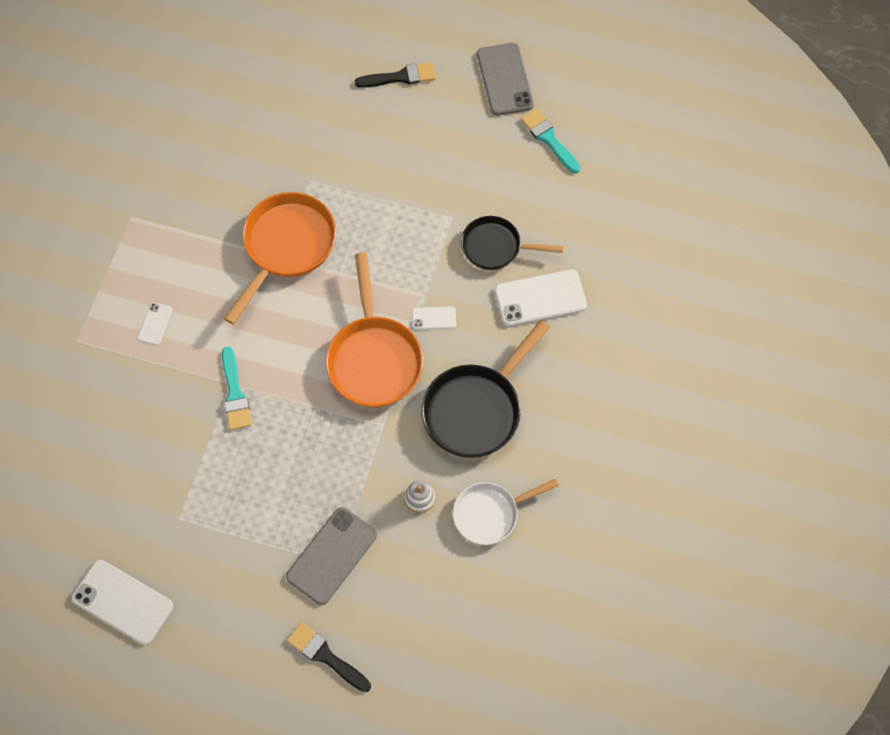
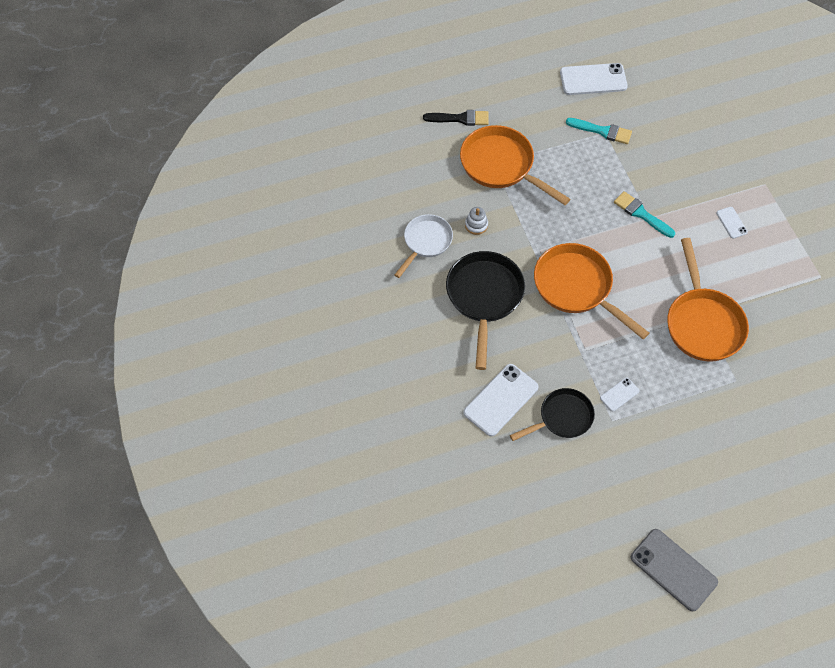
camera: 145 degrees right, 5 degrees down
(331, 555) = (501, 165): grey phone -> orange pan
(400, 77) = (753, 513): black brush -> none
(434, 318) = (561, 339): white phone -> white phone (619, 394)
(549, 139) = (595, 536): turquoise brush -> turquoise brush (602, 131)

